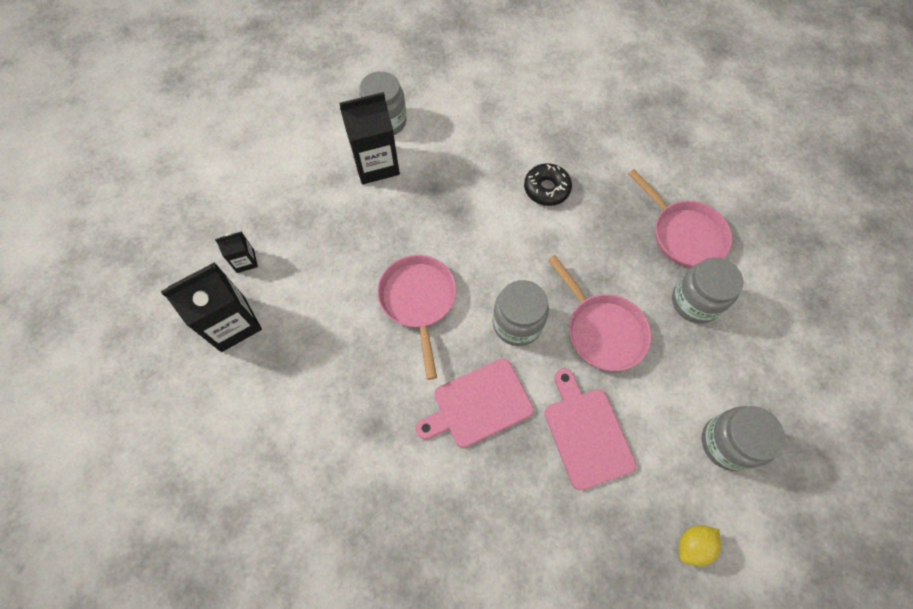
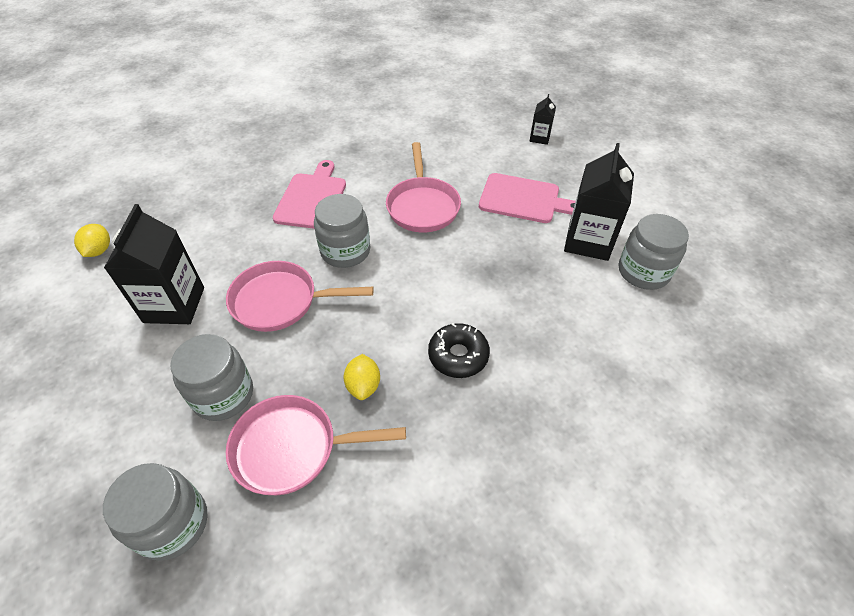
camera: 125 degrees right, 15 degrees down
(233, 323) = (491, 118): black carton -> black carton (174, 305)
(418, 301) = (422, 206): pink pan -> pink pan turned 60 degrees clockwise
(586, 433) = (226, 241): pink cutting board -> pink cutting board (523, 199)
(614, 226) = (363, 385): none -> yellow lemon
(727, 443) = (111, 320): grey jar -> grey jar (172, 524)

